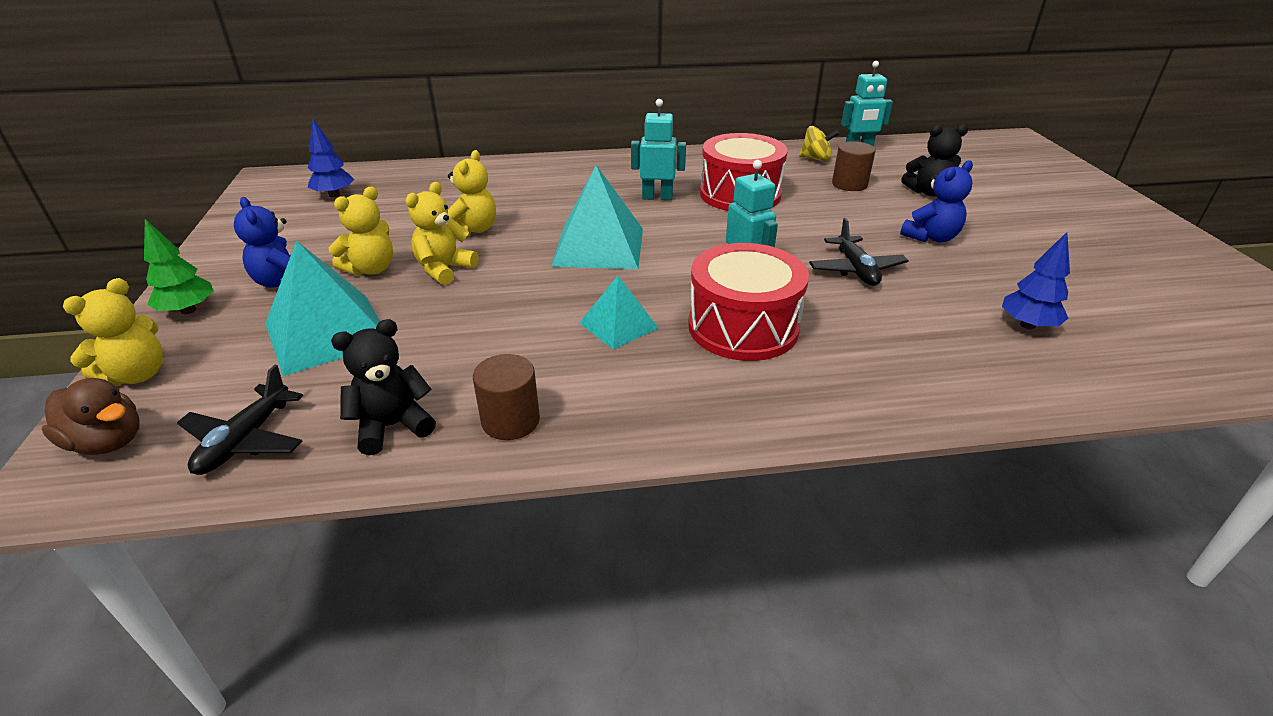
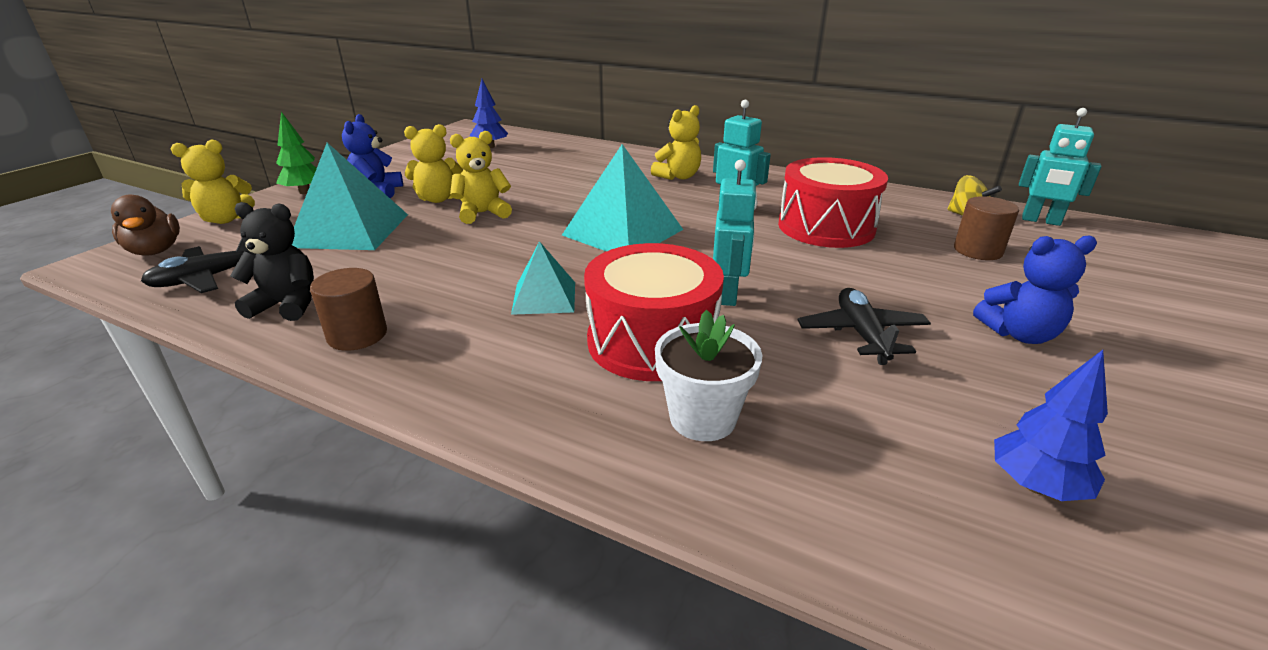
camera: 35 degrees right, 5 degrees down
(473, 230) = (544, 193): yellow teddy bear -> yellow teddy bear (678, 176)
(841, 365) = (702, 418): none -> white flower pot
(856, 270) = (861, 334): black plane -> black plane turned 150 degrees clockwise
(928, 192) = (1085, 286): black teddy bear -> none

